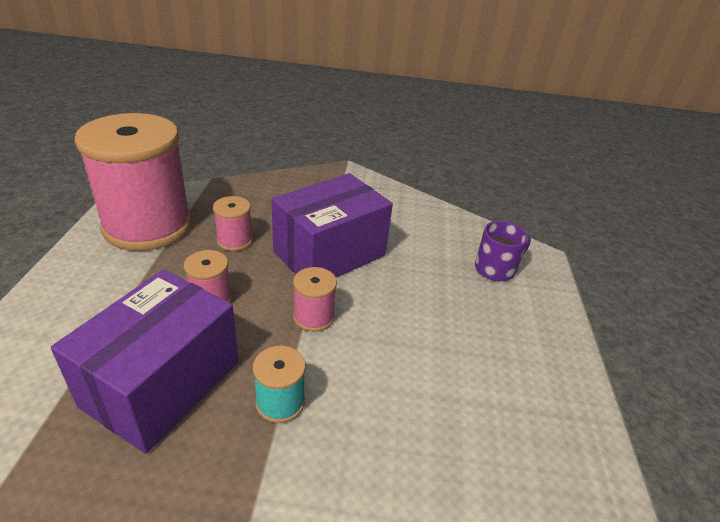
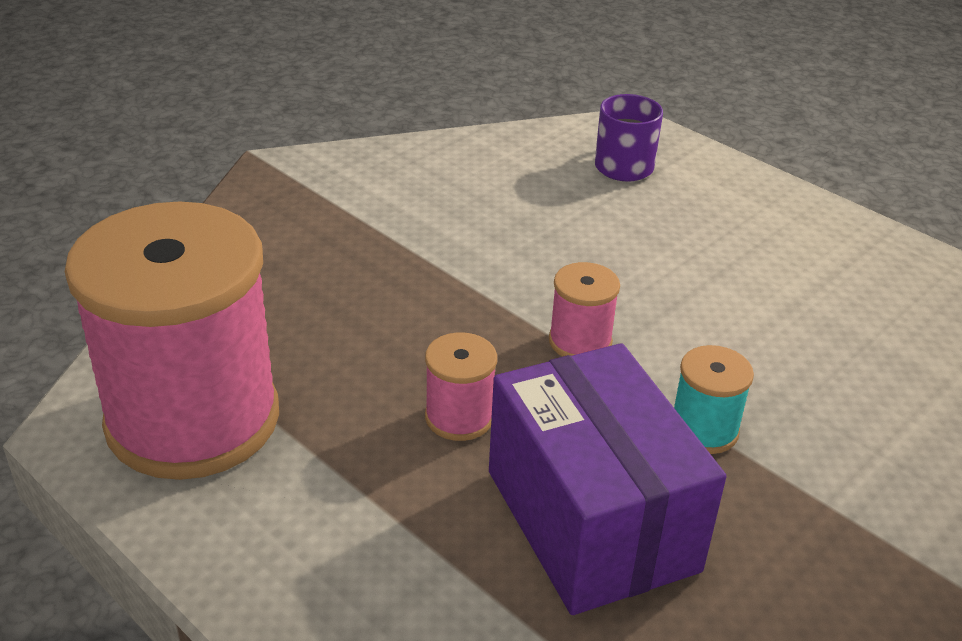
camera: 50 degrees left, 0 degrees up
(234, 240) = (339, 343): pink spool -> none
(329, 254) = (465, 272): purple box -> none

